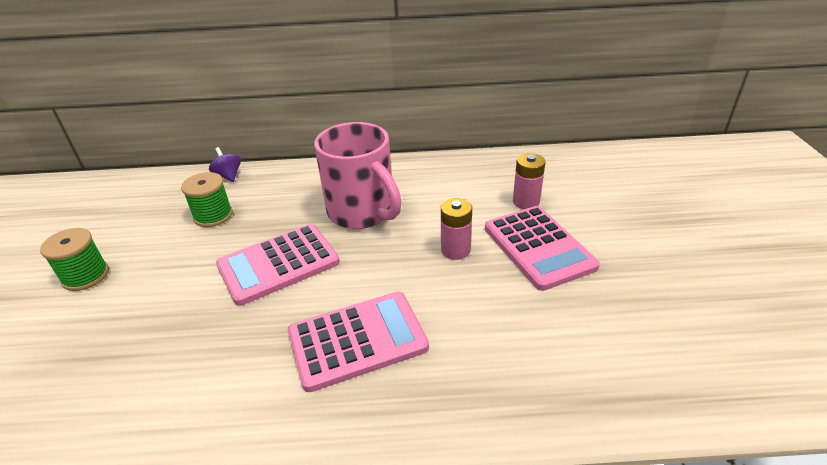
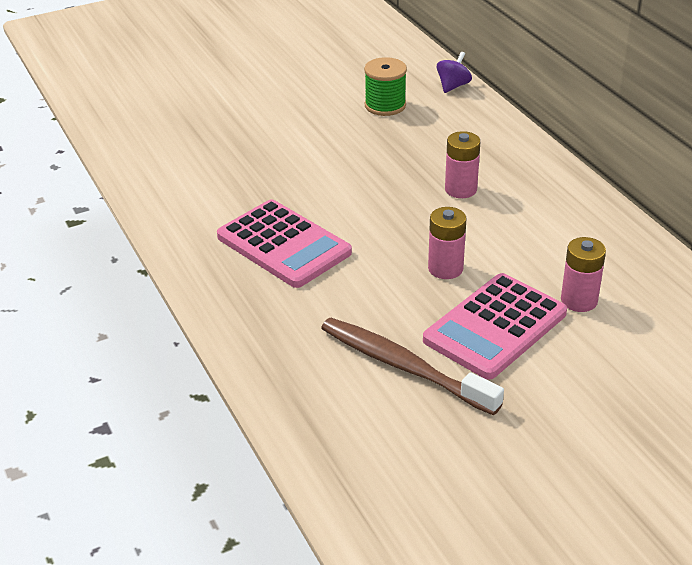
camera: 65 degrees right, 0 degrees up
(86, 276) = (266, 82): green spool -> none
(278, 264) = (346, 168): pink calculator -> none
(362, 212) = (460, 189): pink mug -> pink battery
(569, 311) = (404, 366): none -> brown toothbrush

